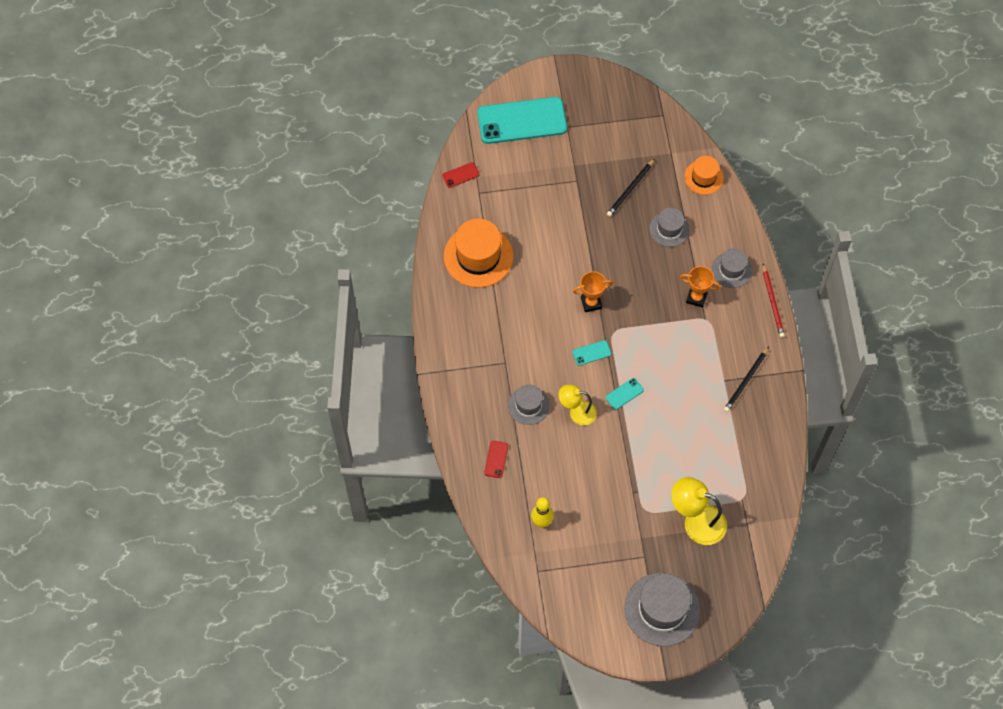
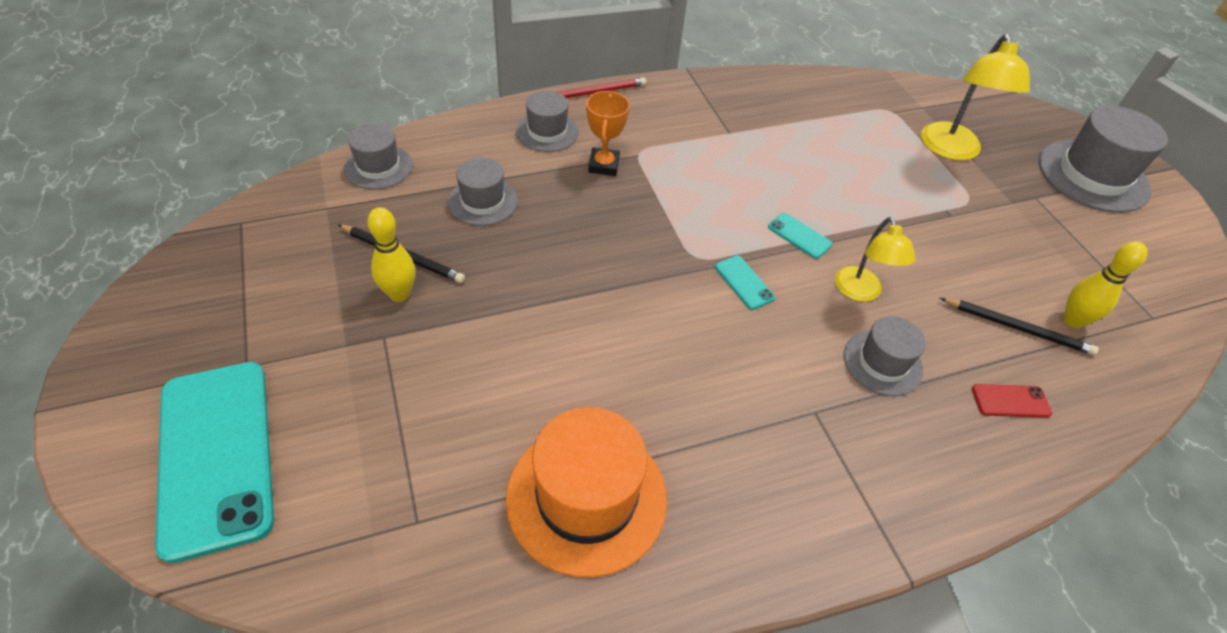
camera: 105 degrees left, 15 degrees down
(460, 175) = (365, 574): red phone -> none
(591, 303) = (648, 291): orange trophy -> none
(603, 187) = (399, 294): none -> yellow bowling pin
(703, 177) = (378, 167): orange hat -> grey hat
(746, 381) = (722, 113): black pencil -> black pencil (1018, 328)

